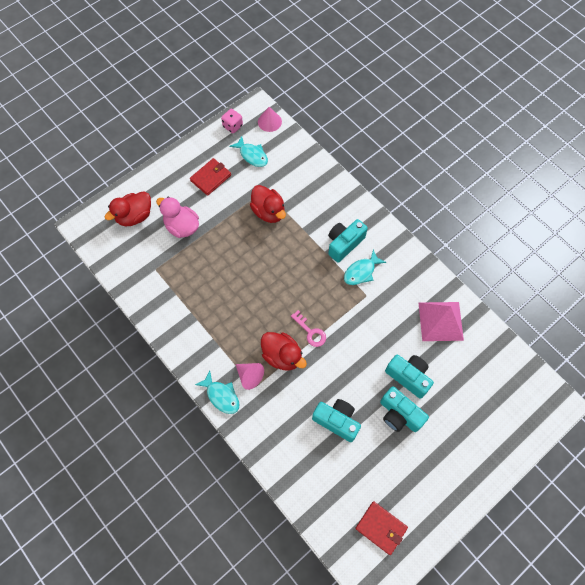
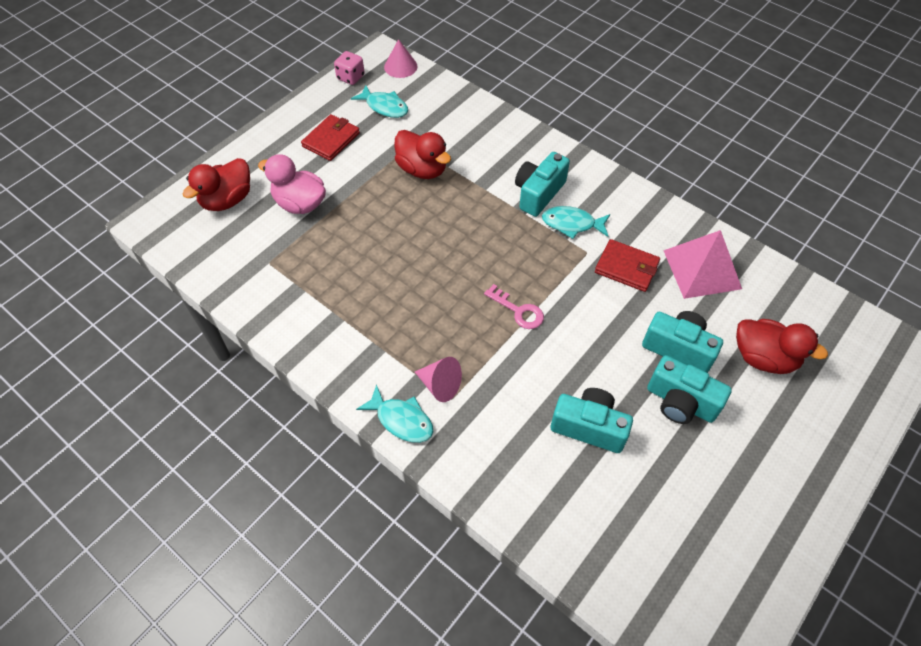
camera: 10 degrees left, 10 degrees down
(282, 356) = (484, 349): red duck -> red duck (763, 358)
(361, 272) = (572, 224): turquoise fish -> turquoise fish turned 60 degrees clockwise
(381, 528) = (702, 575): red wallet -> red wallet (626, 267)

